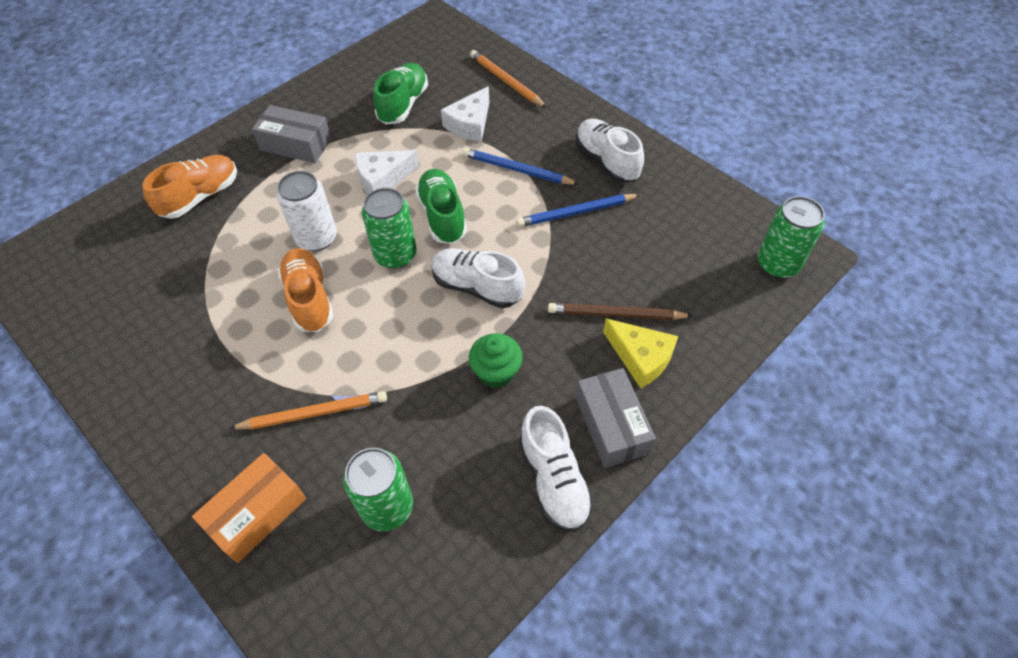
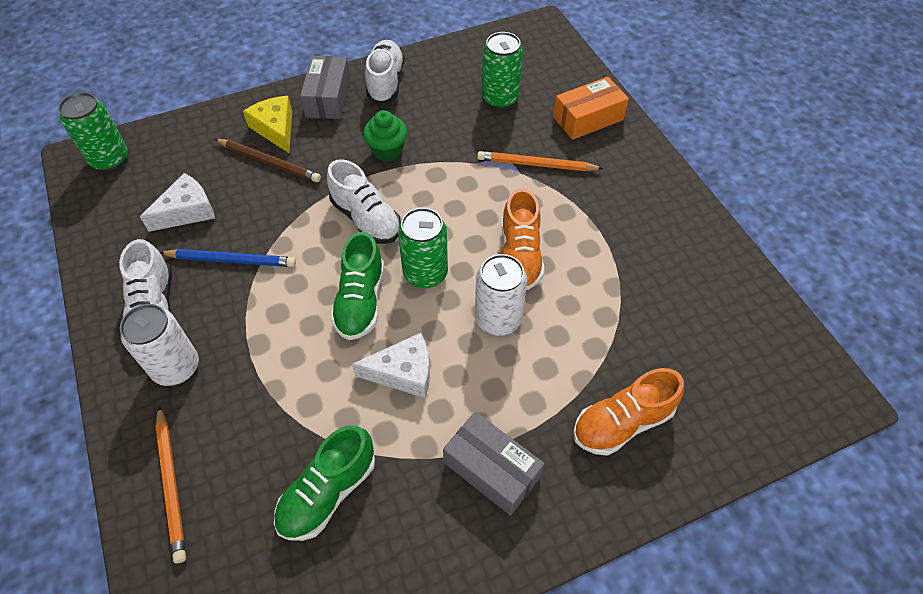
camera: 160 degrees left, 0 degrees up
(470, 124) = (263, 421): white cheese -> white cheese (187, 211)
(517, 170) = (252, 331): blue pencil -> none
(556, 133) = (176, 367): none -> white can

